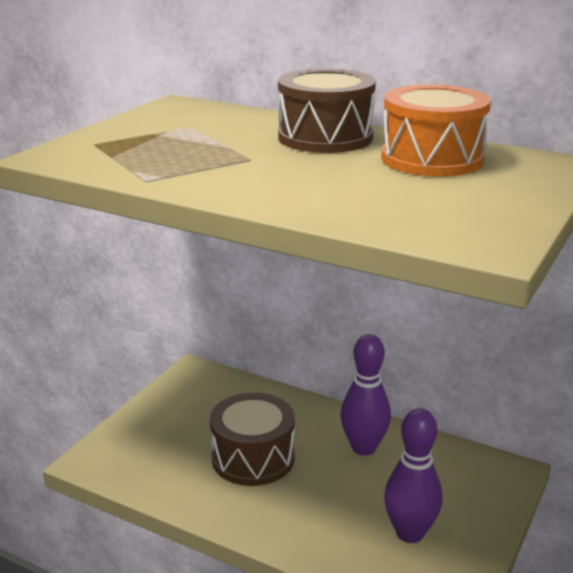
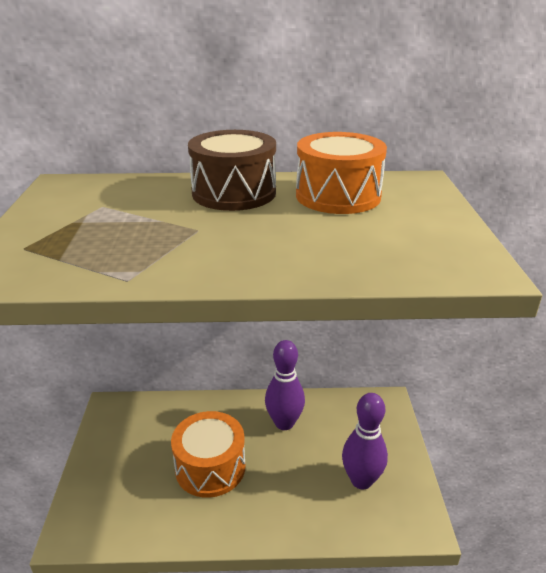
camera: 30 degrees left, 5 degrees up
(253, 458) = (210, 467): brown drum -> orange drum

